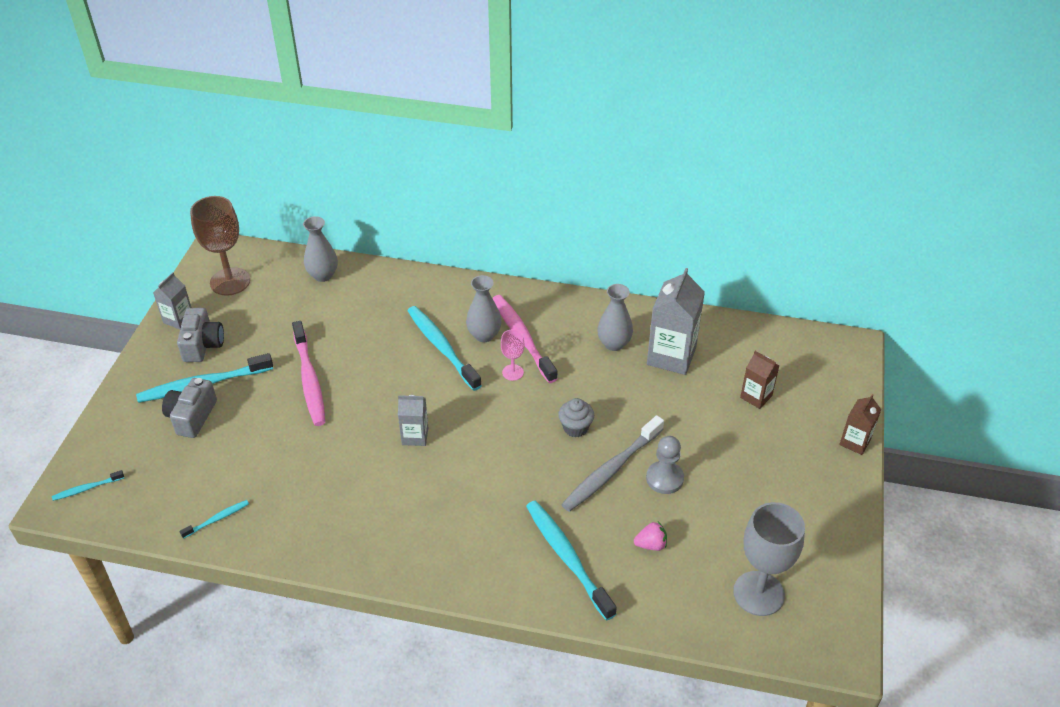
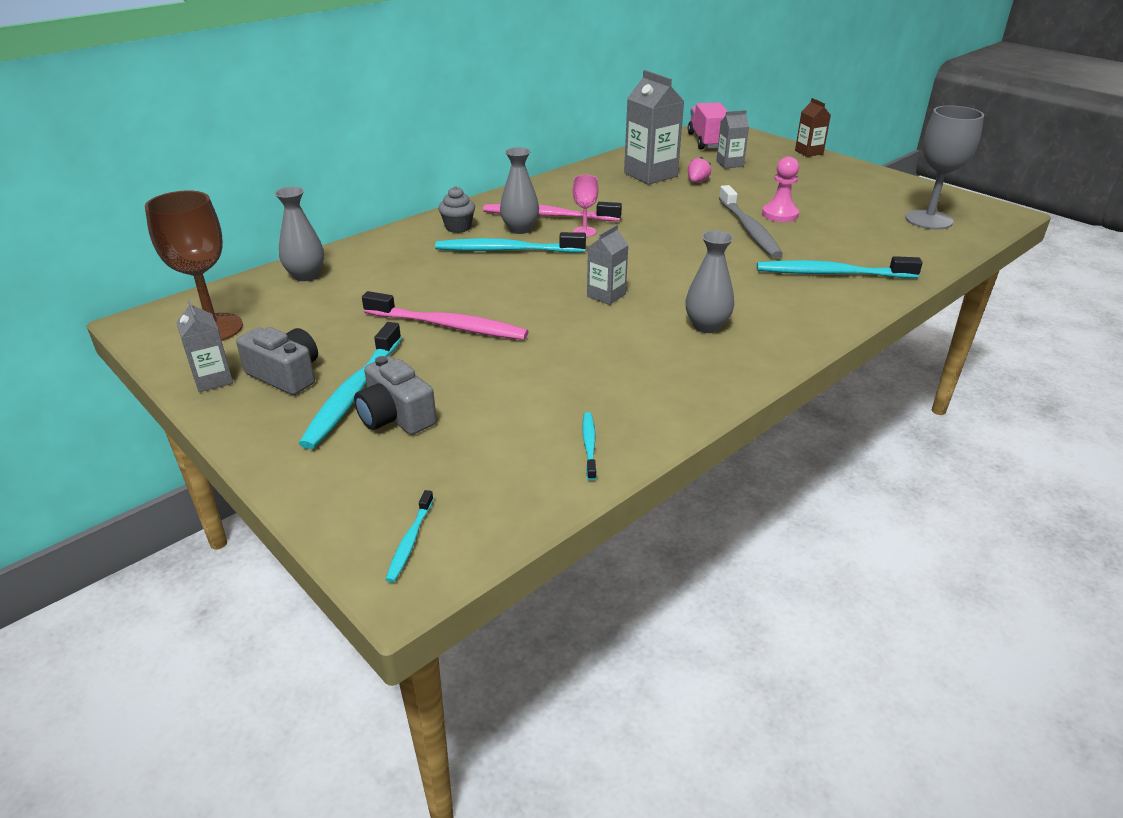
camera: 55 degrees left, 10 degrees down
(575, 428) = (684, 228): grey cupcake -> grey cupcake (458, 227)
(614, 344) = (608, 188): grey vase -> grey vase (706, 326)
(651, 544) = (846, 239): pink strawberry -> pink strawberry (697, 182)
(664, 478) = (780, 214): grey pawn -> pink pawn
(756, 397) = (729, 164): brown carton -> grey carton
(800, 357) = (707, 141): none -> pink truck

